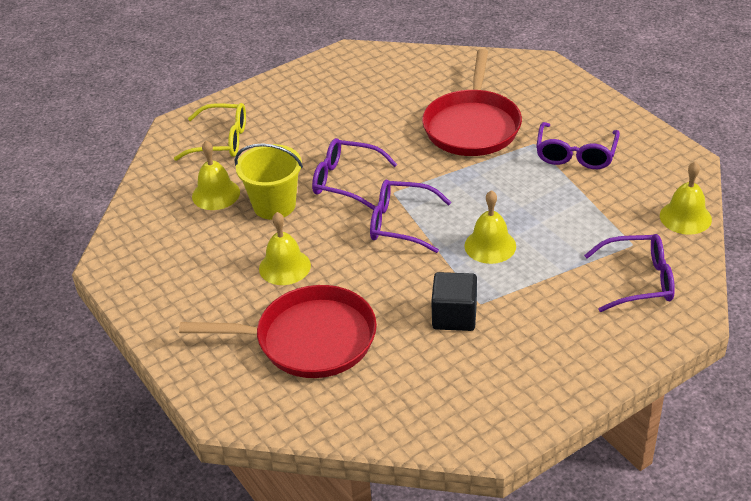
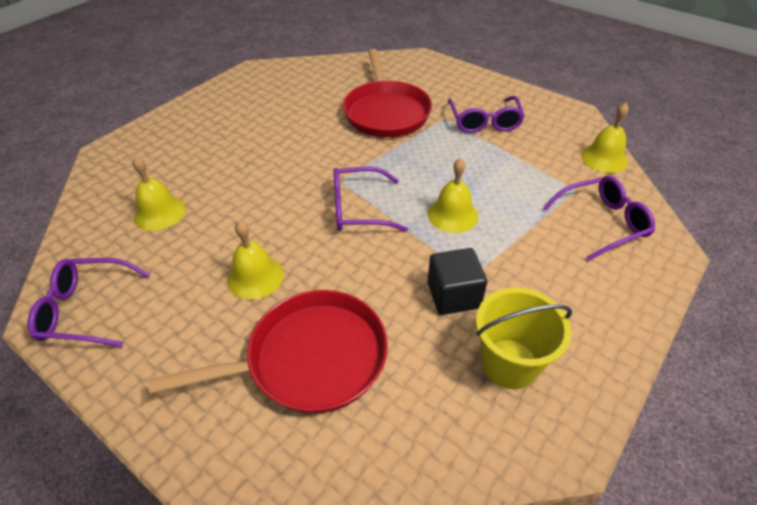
camera: 20 degrees left, 5 degrees up
(221, 141) = (154, 160): yellow glasses -> none
(274, 205) = (225, 213): yellow bucket -> yellow bucket (509, 363)
(345, 181) = (289, 177): purple glasses -> purple glasses (86, 309)

